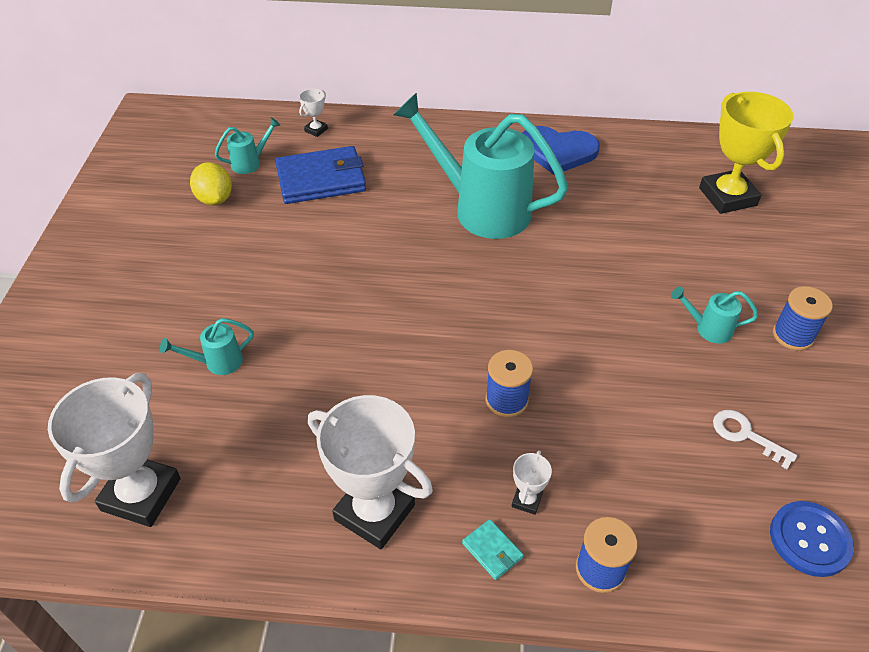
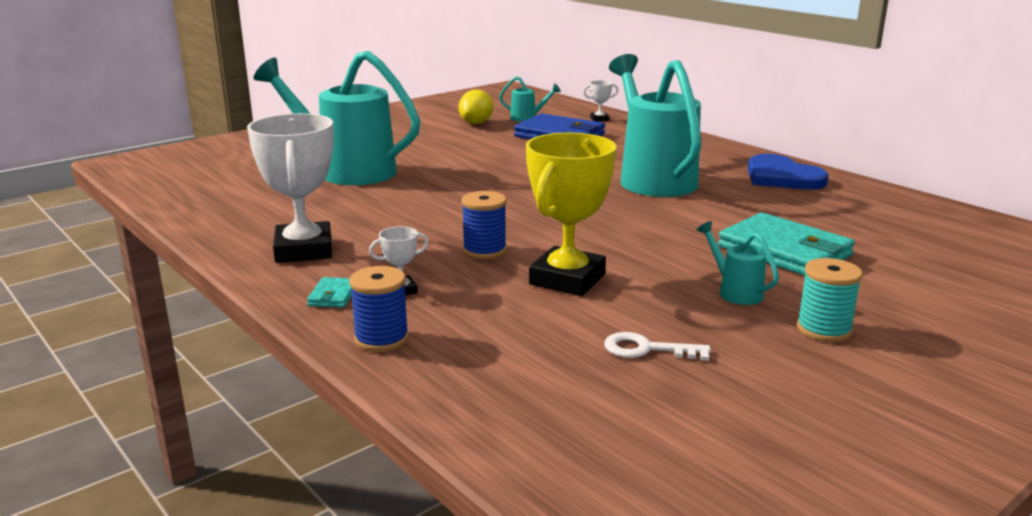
camera: 45 degrees right, 25 degrees down
(141, 494) = (214, 192): white trophy -> none
(218, 362) = (347, 171): turquoise watering can -> turquoise watering can, size x2.42
(674, 256) = (784, 251): none -> turquoise wallet
(727, 197) = (919, 245): yellow trophy -> yellow trophy (567, 279)
(745, 435) = (647, 349): white key -> white key turned 75 degrees counterclockwise
(793, 335) = (823, 330): blue spool -> turquoise spool
(809, 539) = (583, 421): blue button -> none

